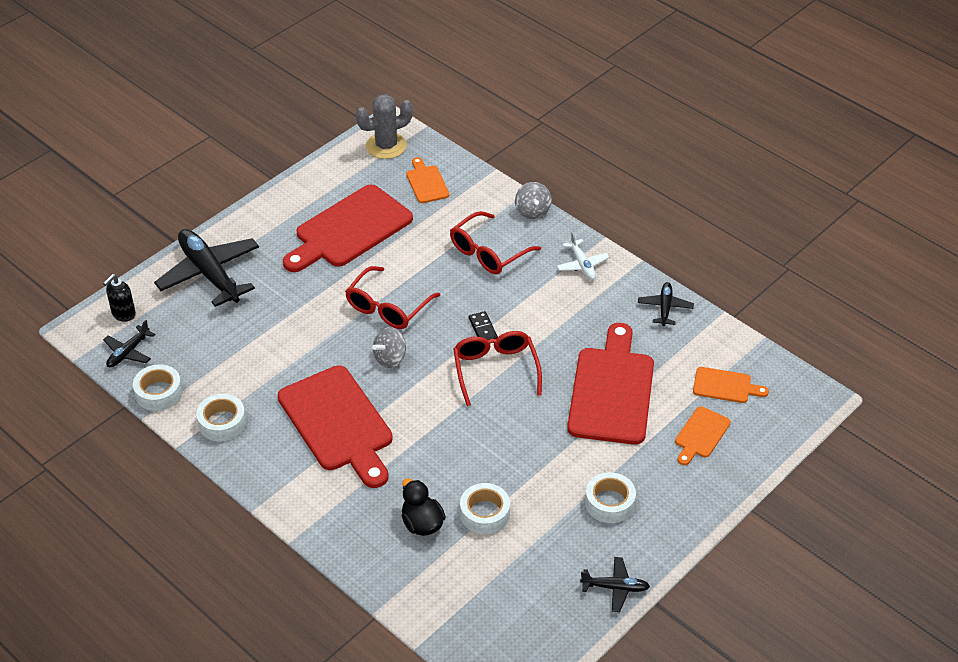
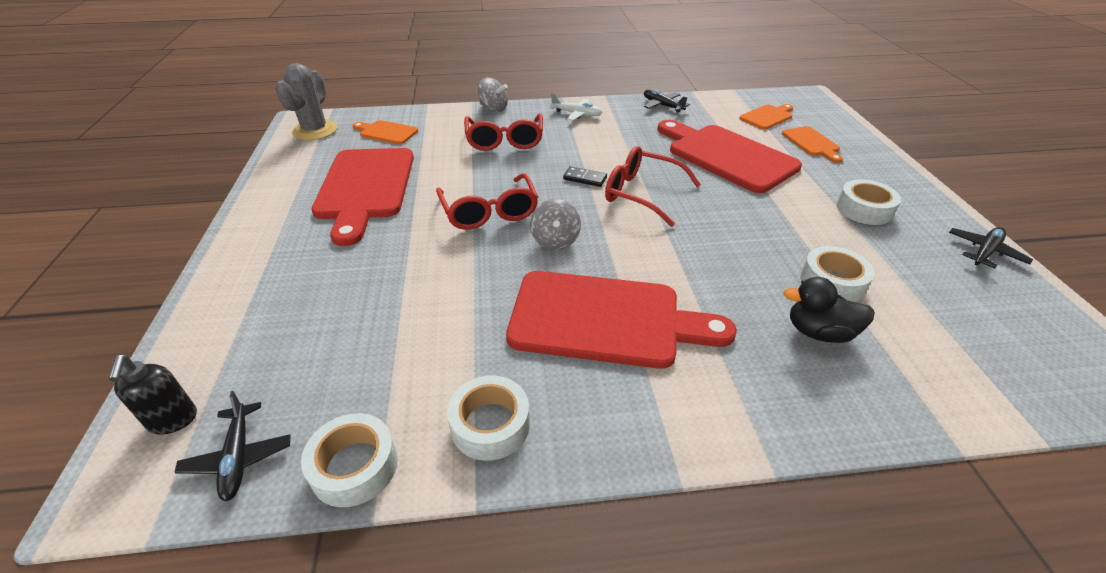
camera: 50 degrees left, 5 degrees down
(209, 274) = (255, 302): black plane -> none

